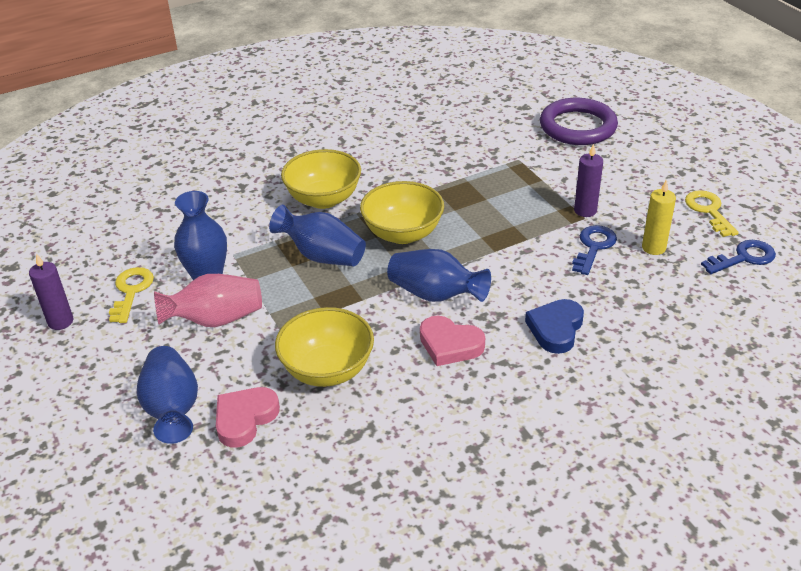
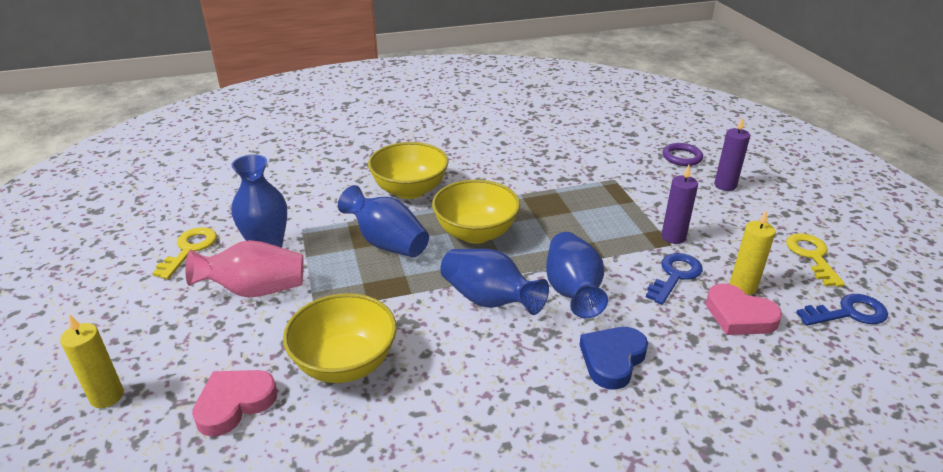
camera: 10 degrees right, 5 degrees down
(60, 321) = (109, 268): purple candle -> purple candle (725, 185)
(127, 432) = (107, 396): none -> yellow candle
(172, 409) = (166, 378): blue vase -> blue vase (572, 291)
(450, 345) = (487, 358): pink heart -> pink heart (739, 316)
(577, 127) = (682, 157): purple ring -> purple ring, size x0.51

